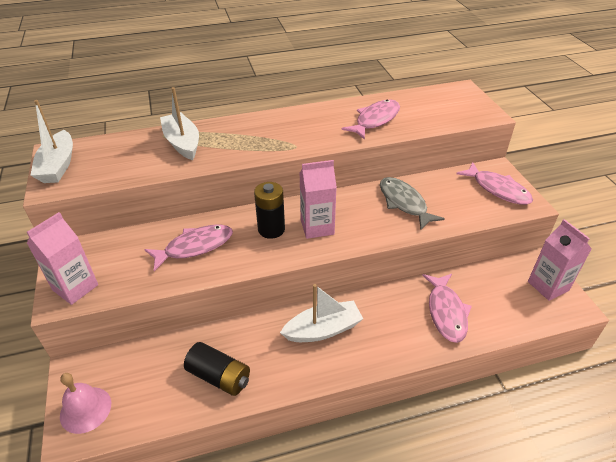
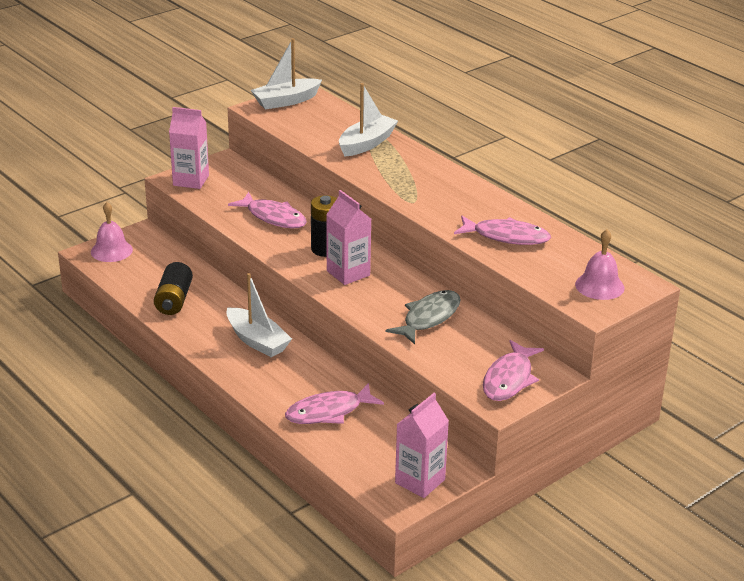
camera: 65 degrees right, 10 degrees down
(458, 104) = (599, 286): none -> pink bell

